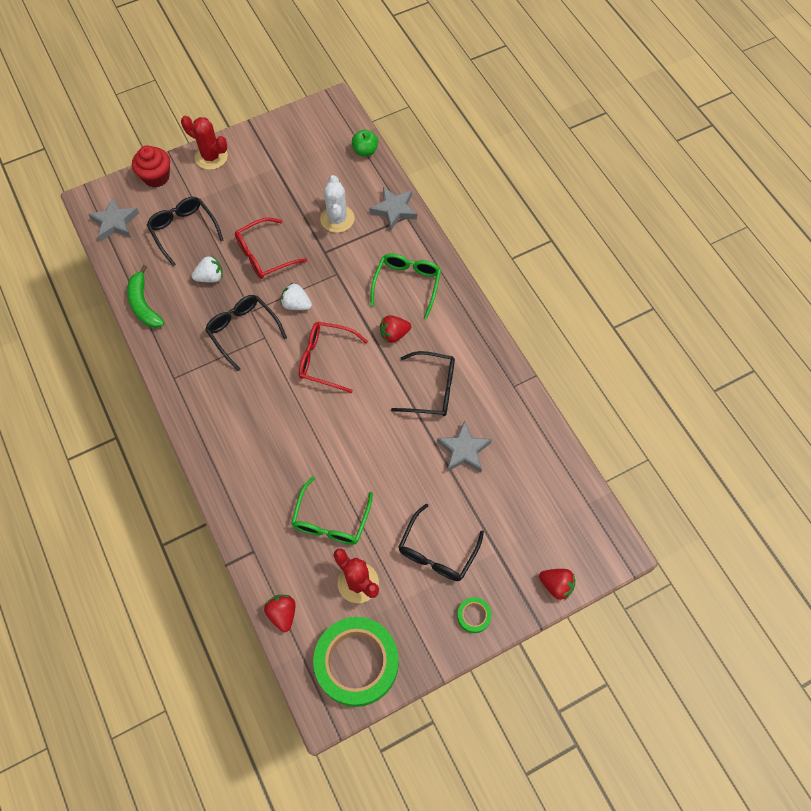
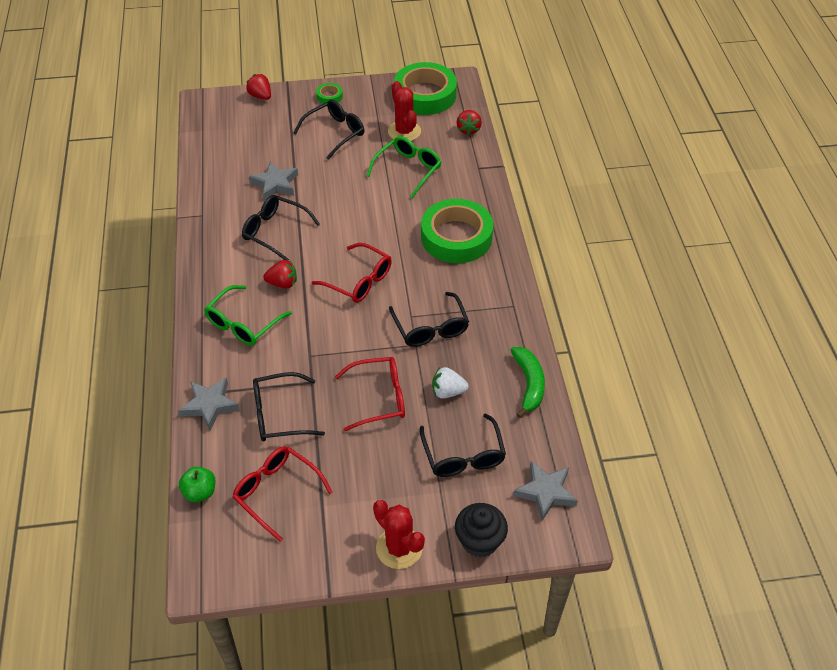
camera: 160 degrees left, 15 degrees down
(156, 177) = (479, 541): red cupcake -> black cupcake
(249, 442) = (456, 237): none -> green tape
(296, 304) = (366, 337): white strawberry -> none
(311, 166) = (276, 492): none -> red glasses
(337, 219) = (279, 415): white cactus -> black glasses

